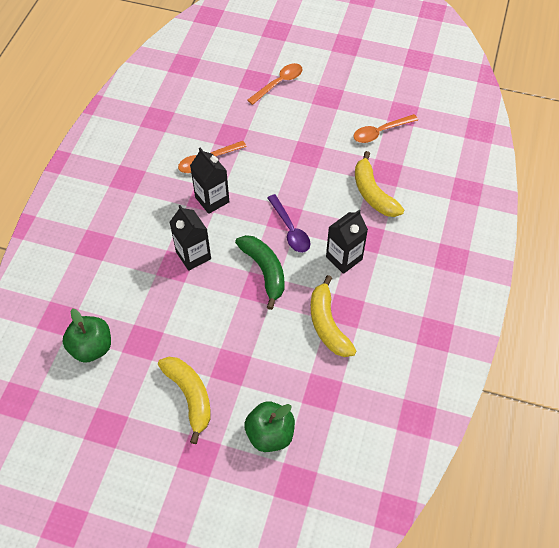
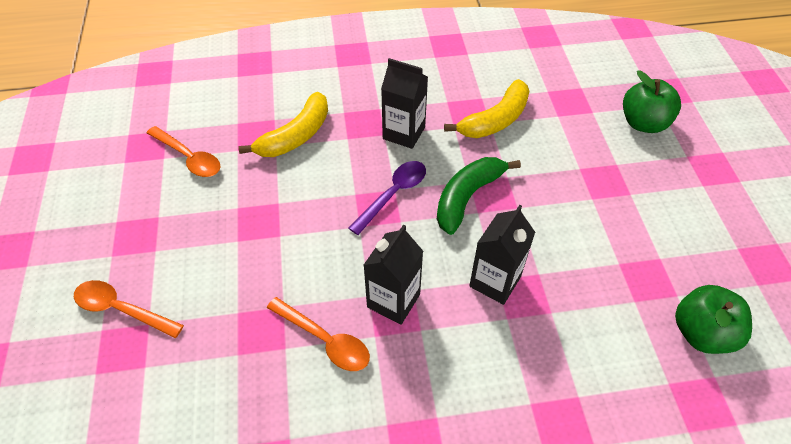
camera: 115 degrees left, 5 degrees down
(190, 396) = (666, 201): yellow banana -> none

